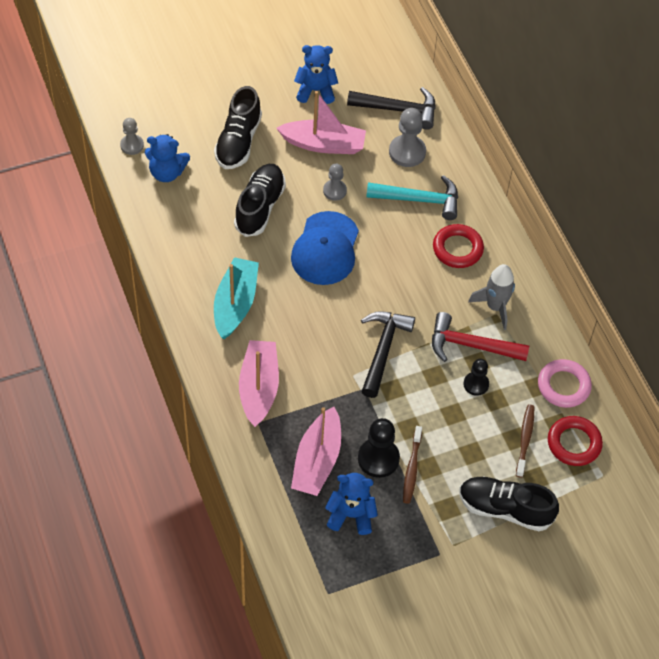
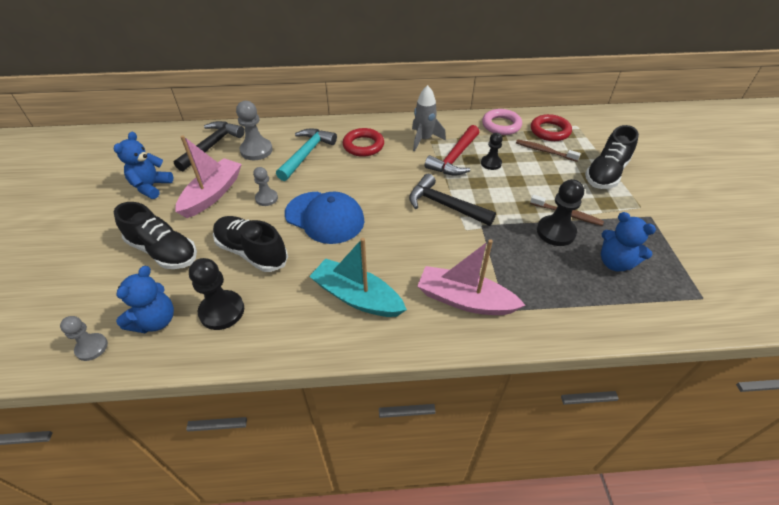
camera: 70 degrees left, 10 degrees down
(190, 212) = (222, 311): none -> black pawn
(317, 461) = (555, 273): pink boat -> none
(351, 515) = (615, 262): blue teddy bear -> blue teddy bear turned 75 degrees counterclockwise

